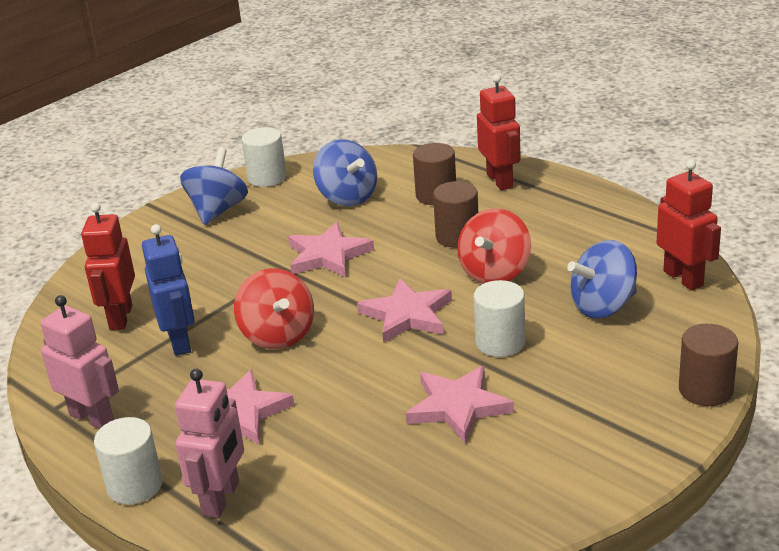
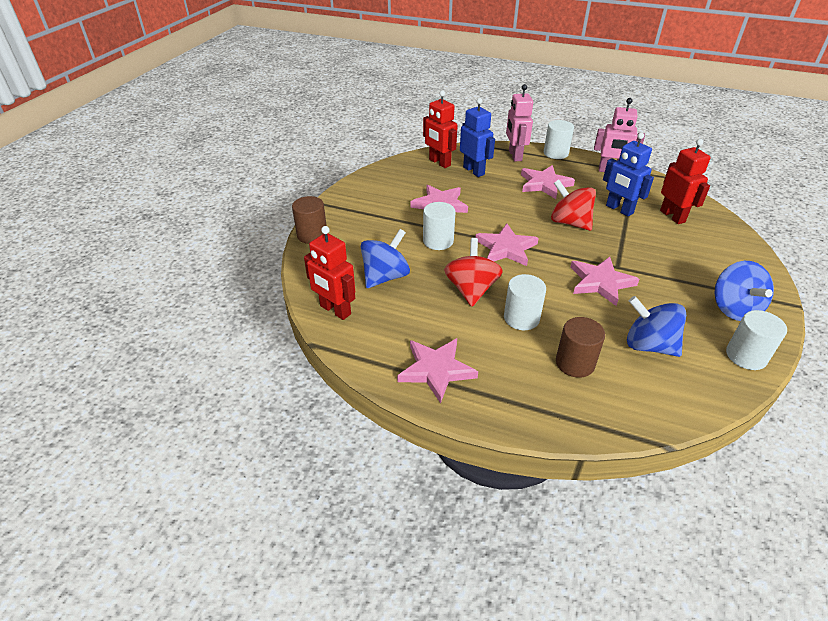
camera: 155 degrees right, 10 degrees up
(339, 474) = (474, 171): none -> blue robot
(457, 237) = (521, 318): brown cylinder -> white cylinder
(500, 181) = (531, 397): red robot -> red robot (439, 162)
(582, 210) = (436, 370): none -> pink star

